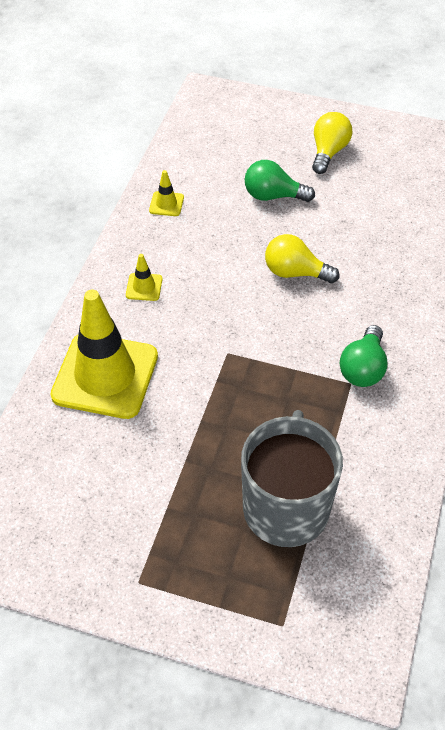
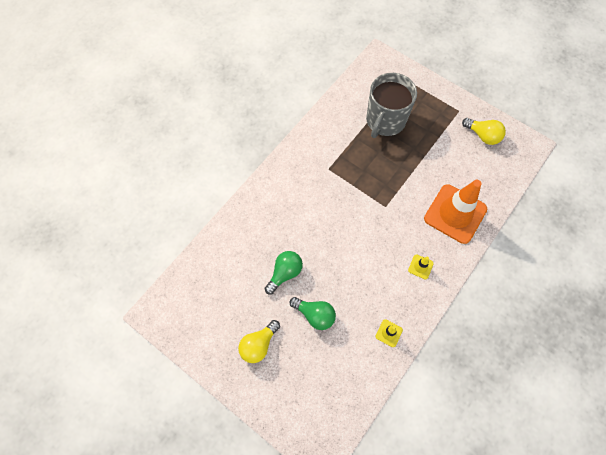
camera: 160 degrees left, 15 degrees up
(105, 376) = (455, 214): yellow traffic cone -> orange traffic cone
(295, 272) = (327, 247): yellow light bulb -> yellow light bulb (483, 136)
(363, 368) = (318, 174): green light bulb -> green light bulb (285, 273)

